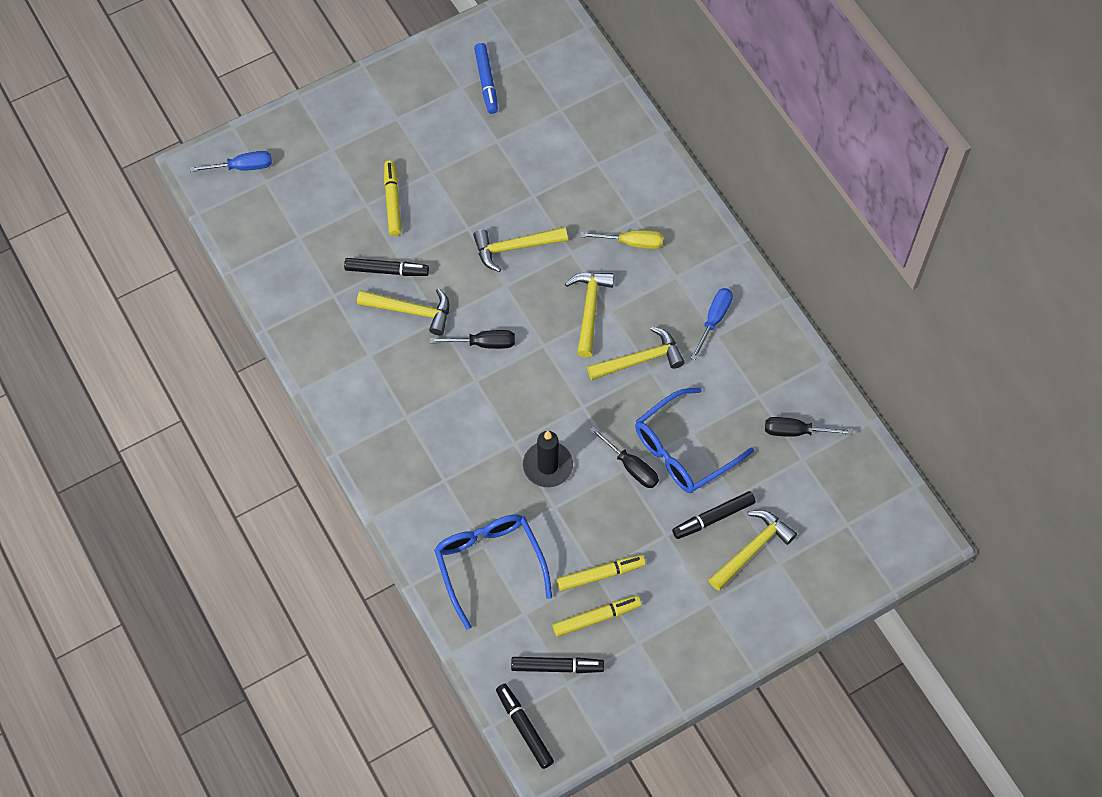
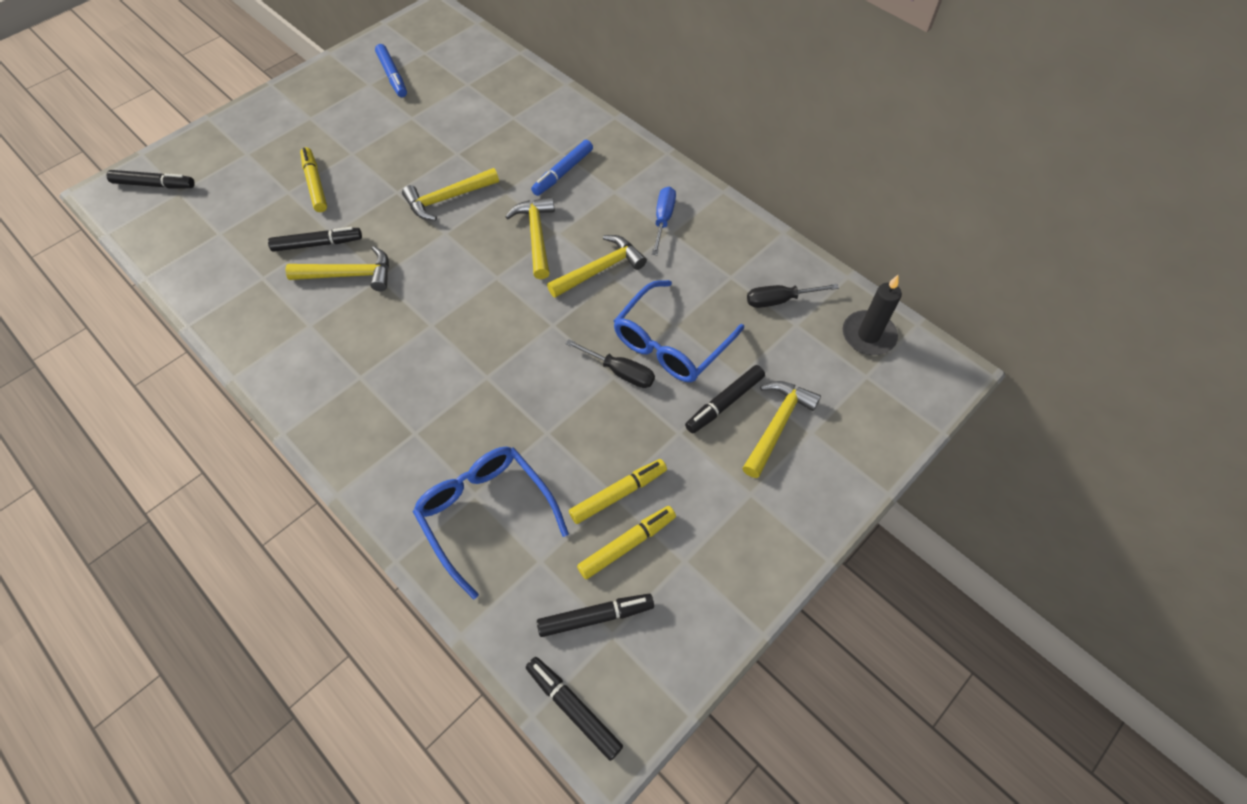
camera: 15 degrees left, 5 degrees down
(242, 167) = (154, 184): blue screwdriver -> black marker
(484, 343) = (433, 288): black screwdriver -> none
(547, 466) = (529, 391): black candle -> black candle (868, 335)
(632, 242) = (563, 172): yellow screwdriver -> blue marker

